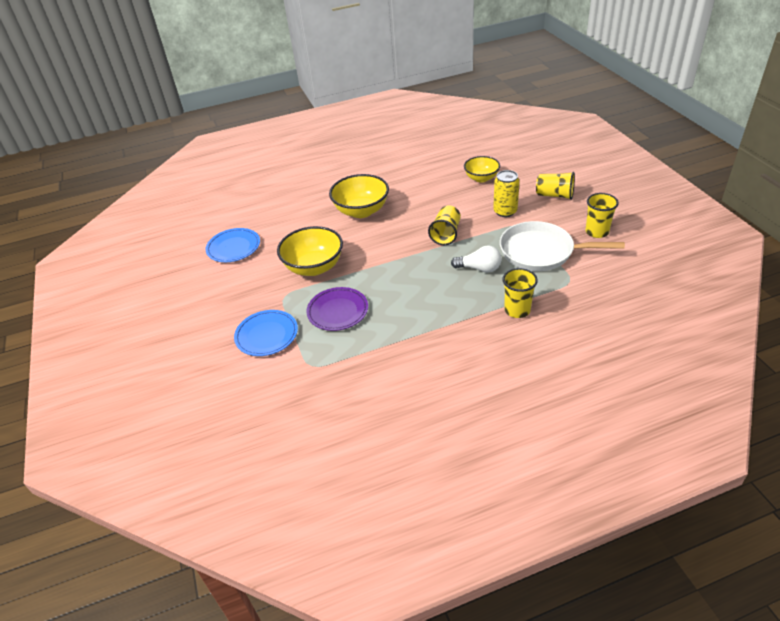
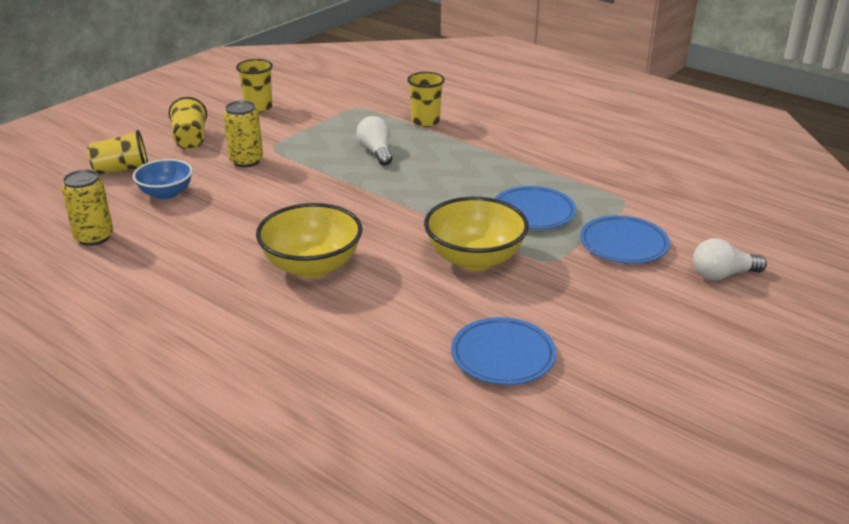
camera: 125 degrees left, 10 degrees down
(196, 363) = (722, 275): none -> white light bulb
(338, 311) = (533, 212): purple plate -> blue plate
(446, 234) = (324, 186): yellow cup -> yellow cup (122, 170)
(449, 154) = (94, 237): none -> yellow can
(481, 178) = (166, 194): yellow bowl -> blue bowl
(540, 252) = (318, 127): white pan -> none

